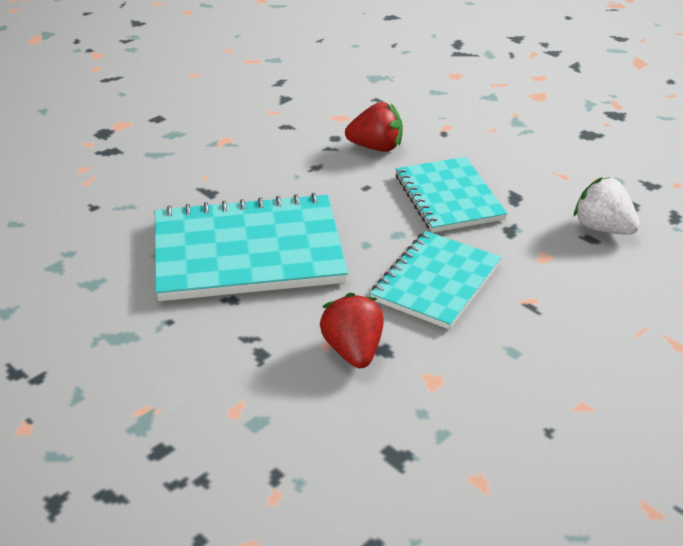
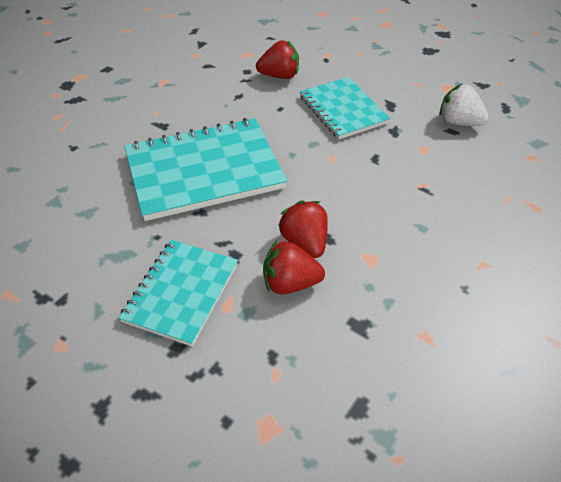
camera: 10 degrees left, 10 degrees up
(321, 395) = (290, 283): none -> red strawberry
(436, 282) = (351, 178): turquoise notebook -> turquoise notebook (181, 292)

